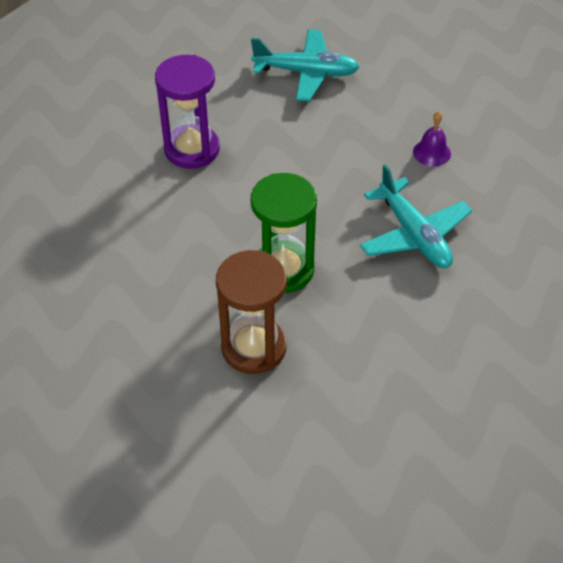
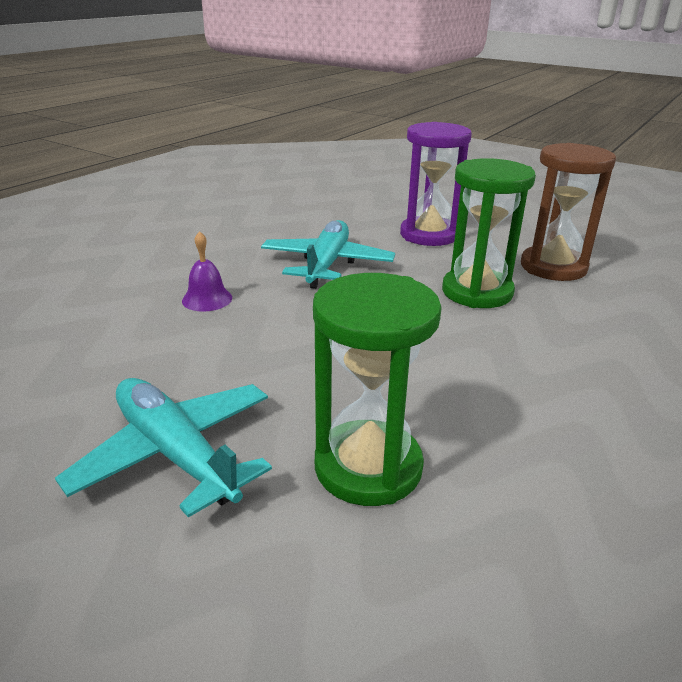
camera: 140 degrees left, 20 degrees down
(192, 149) = (482, 441): purple hourglass -> purple hourglass (429, 235)
(228, 110) = (368, 467): none -> green hourglass

